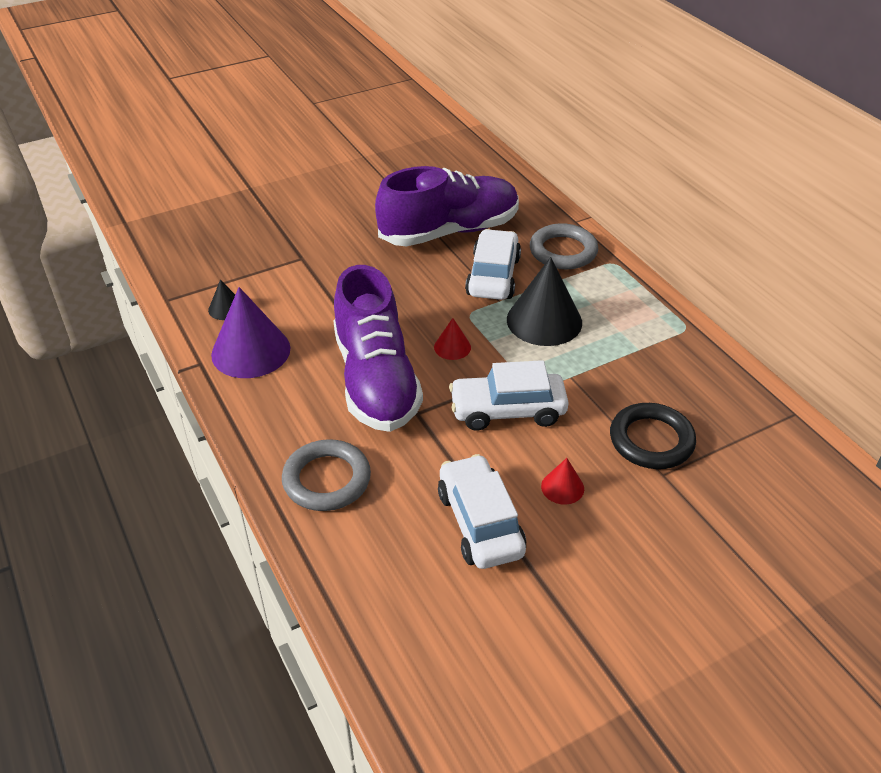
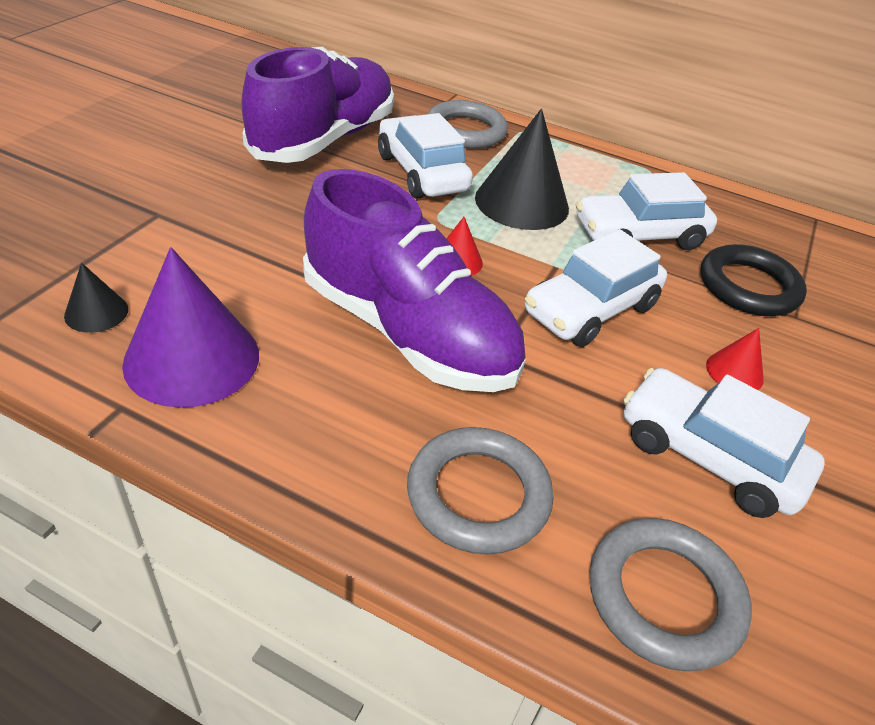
camera: 40 degrees left, 0 degrees up
(370, 570) = (664, 597): none -> grey ring
(608, 374) = (639, 236): none -> white car

